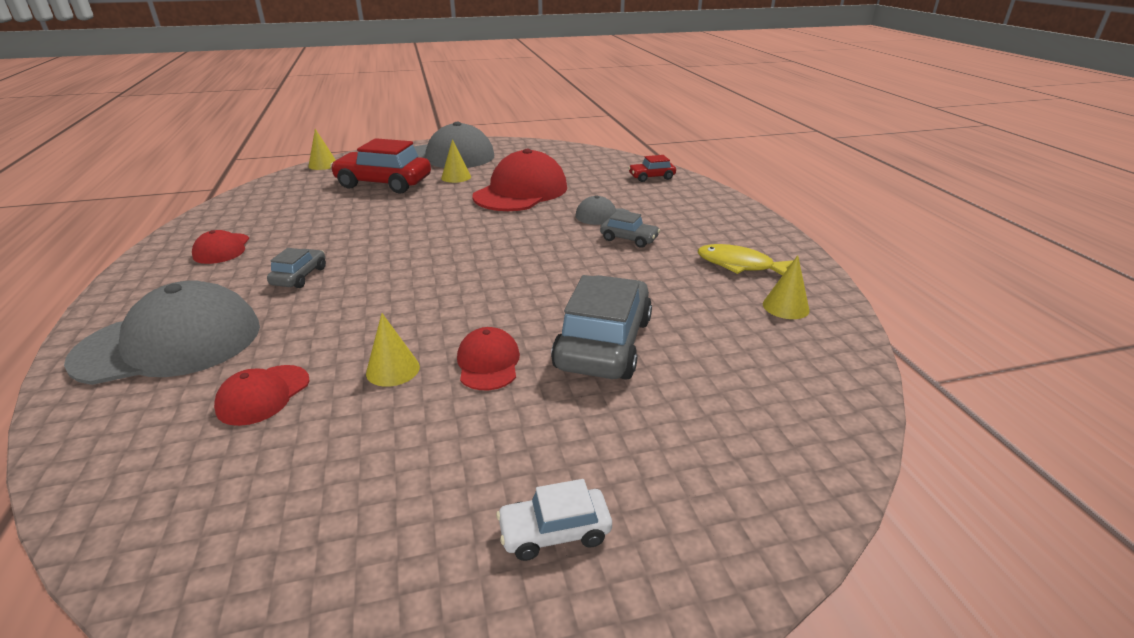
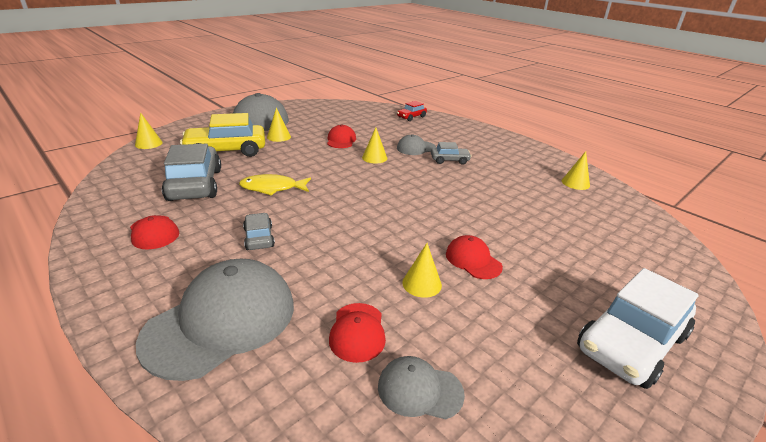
camera: 30 degrees left, 0 degrees up
(241, 473) = (419, 390): none -> grey cap
(384, 183) = (226, 151): red car -> yellow car
(521, 192) = (341, 140): red cap -> red cap, size x0.49
(534, 218) = (374, 158): none -> yellow cone
(554, 532) = (631, 343): white car -> white car, size x1.99
(603, 343) = (518, 228): grey car -> grey car (195, 184)
(739, 265) = (526, 164): yellow fish -> yellow fish (272, 188)

